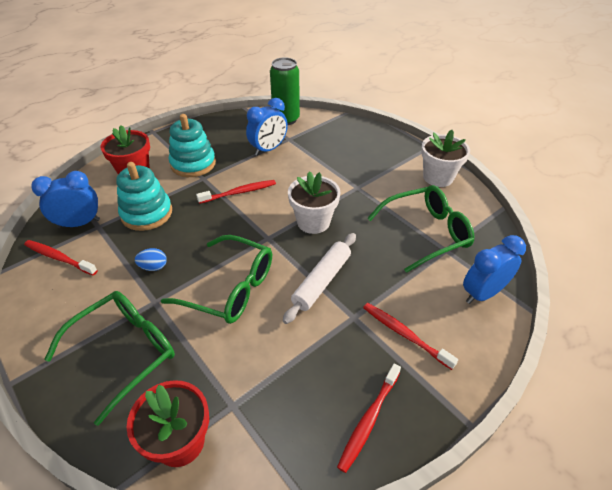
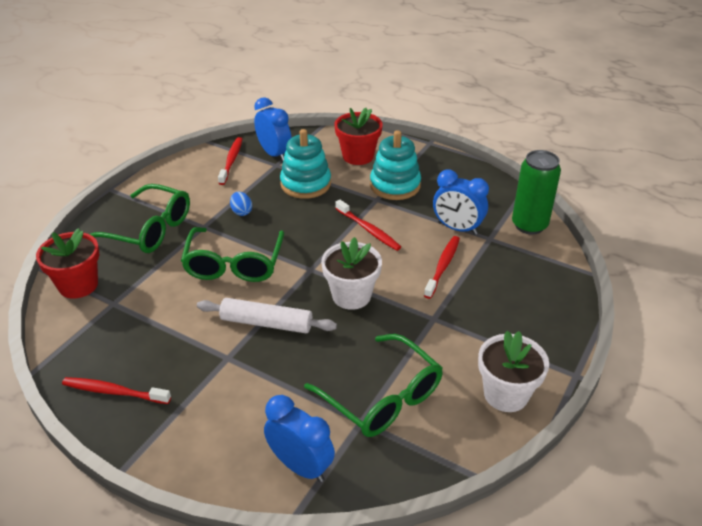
camera: 70 degrees right, 5 degrees down
(405, 335) = (217, 402): red toothbrush -> red toothbrush (442, 266)

